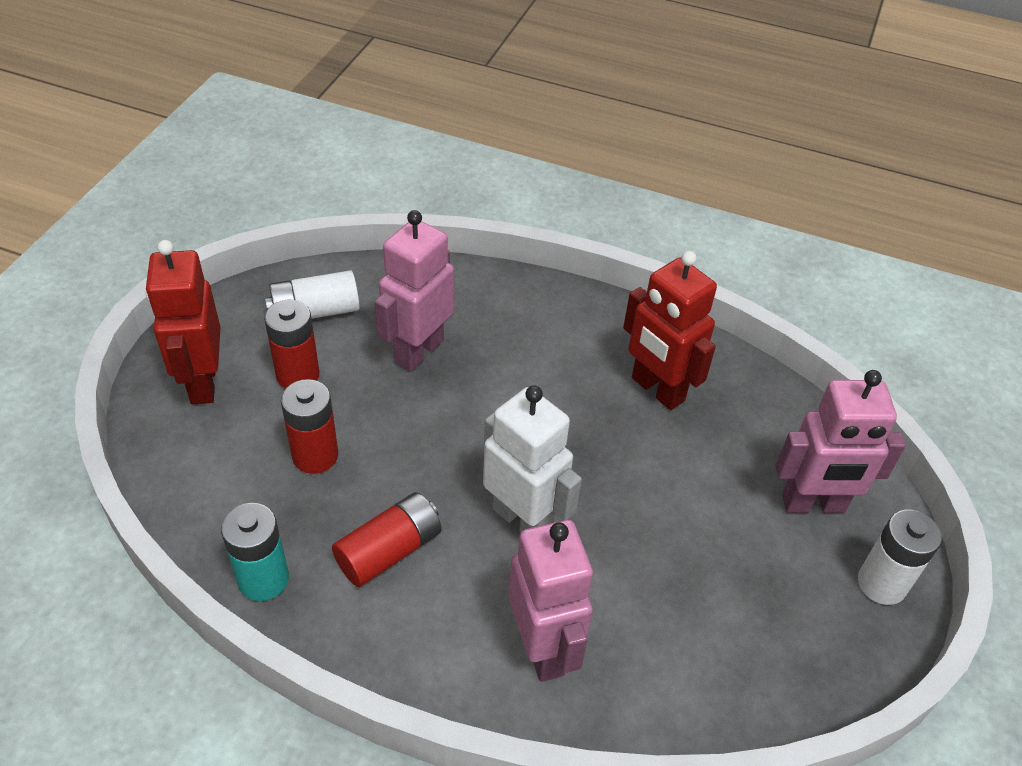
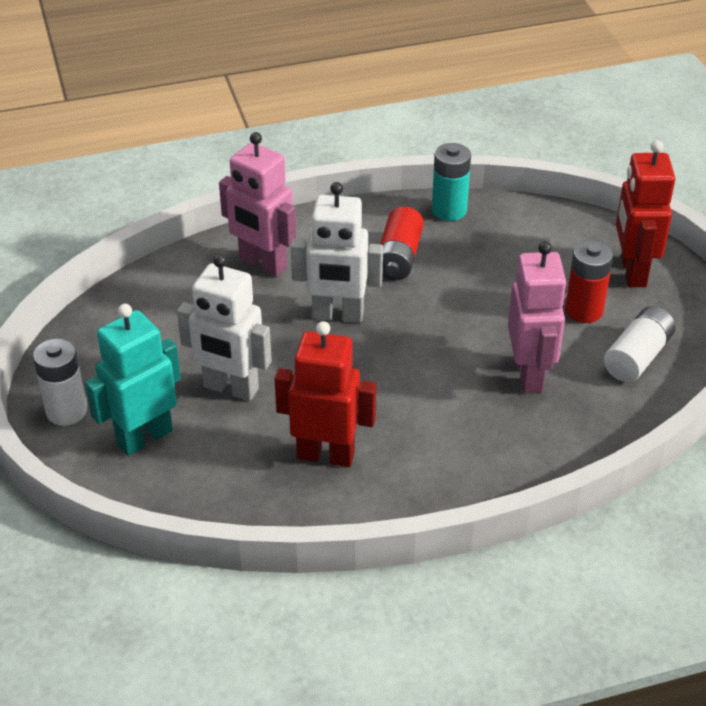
camera: 145 degrees right, 5 degrees down
(202, 382) = (632, 272): red robot -> red robot turned 135 degrees counterclockwise
(315, 455) = (505, 275): red battery -> none
(696, 504) = (230, 388): none -> white robot
(813, 504) = (144, 437): pink robot -> turquoise robot

